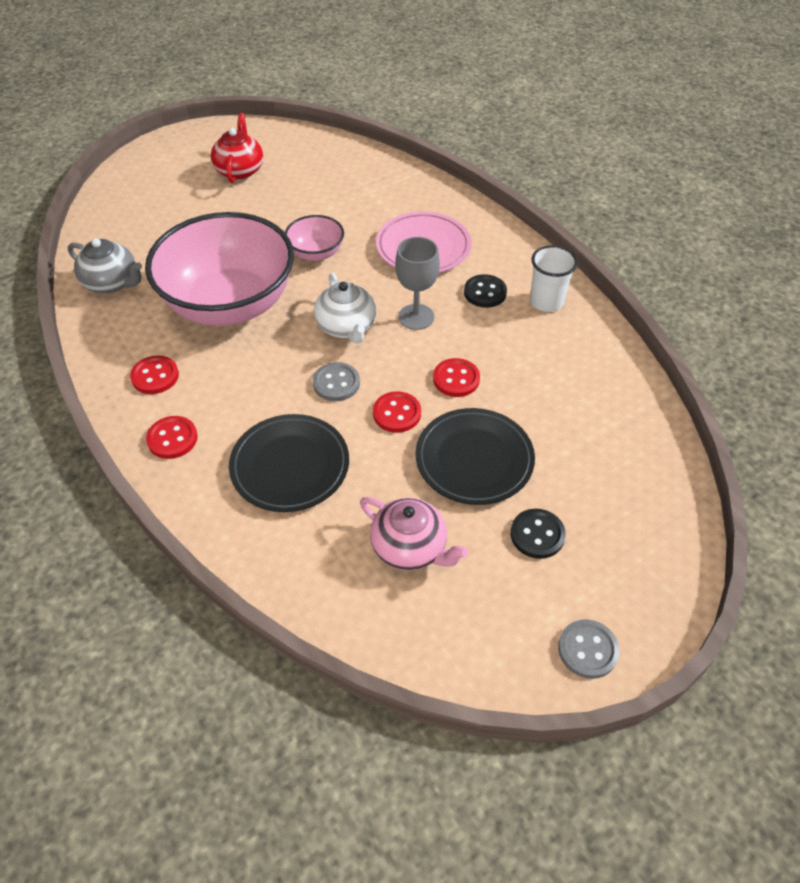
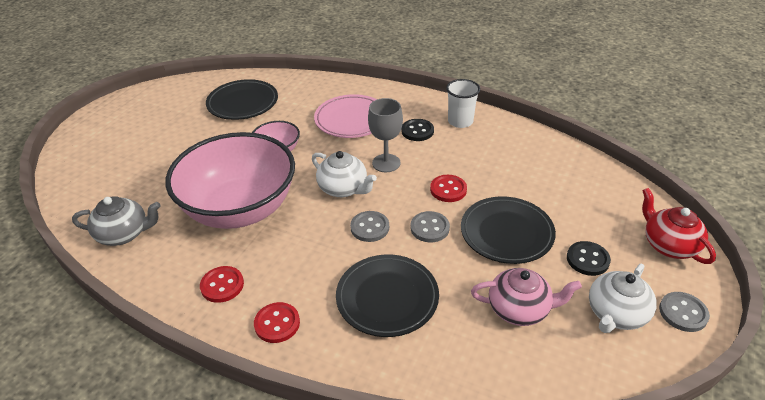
camera: 30 degrees left, 10 degrees down
(240, 170) = (169, 119): red teapot -> red teapot (668, 245)
(325, 180) = (243, 103): none -> black plate
(397, 413) = (429, 228): red button -> grey button
(509, 609) = (616, 314): none -> white teapot

